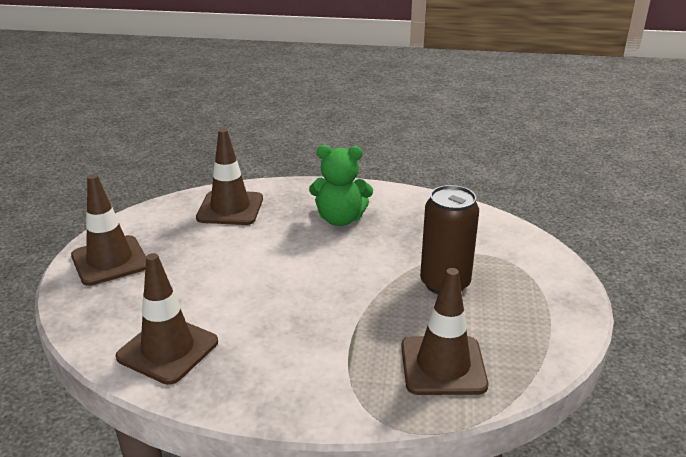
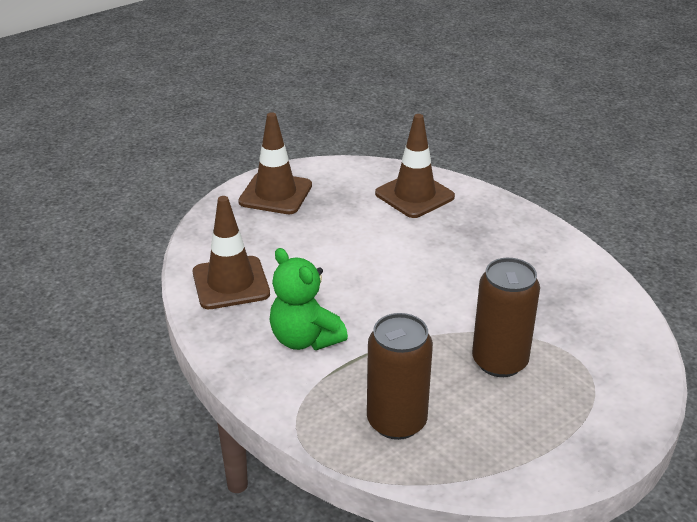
camera: 45 degrees right, 5 degrees up
(340, 219) = (492, 253): green teddy bear -> green teddy bear (305, 339)
(443, 365) = (396, 421): brown traffic cone -> brown can

